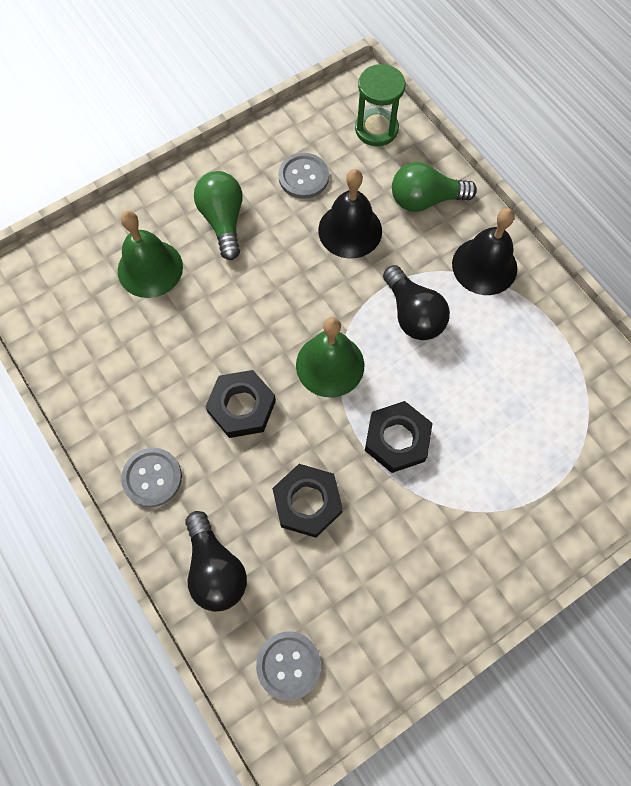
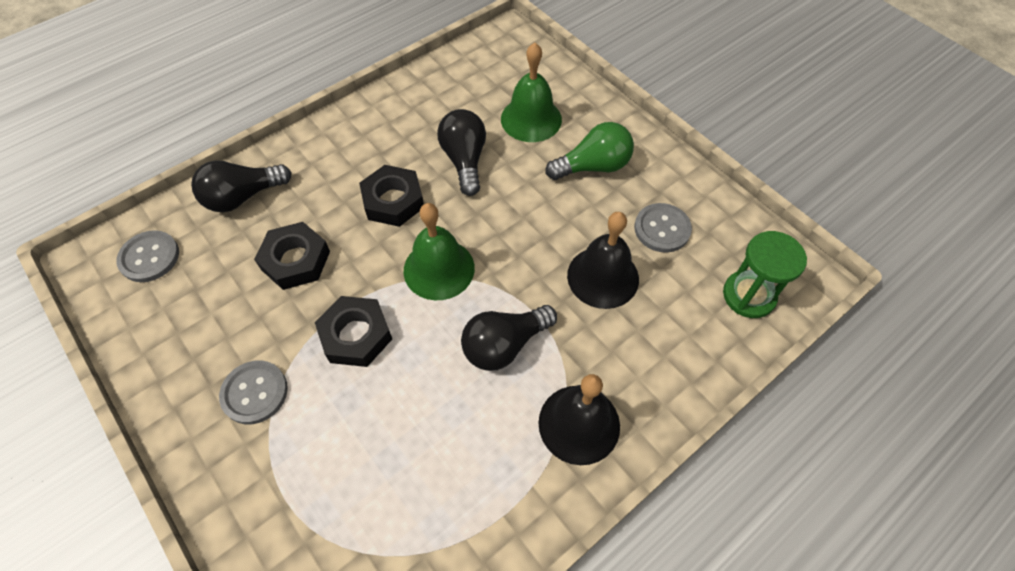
camera: 85 degrees right, 10 degrees down
(152, 477) = (328, 145): grey button -> grey button (255, 393)
(197, 335) = (464, 160): none -> black light bulb
(425, 200) = (660, 353): green light bulb -> none

